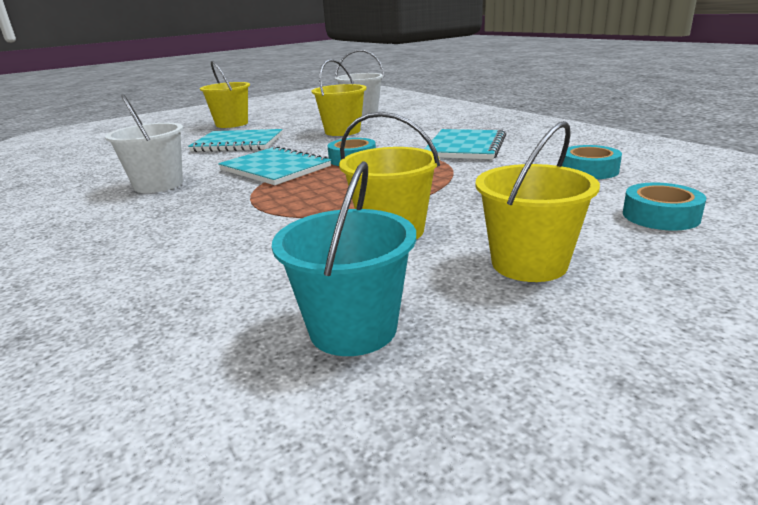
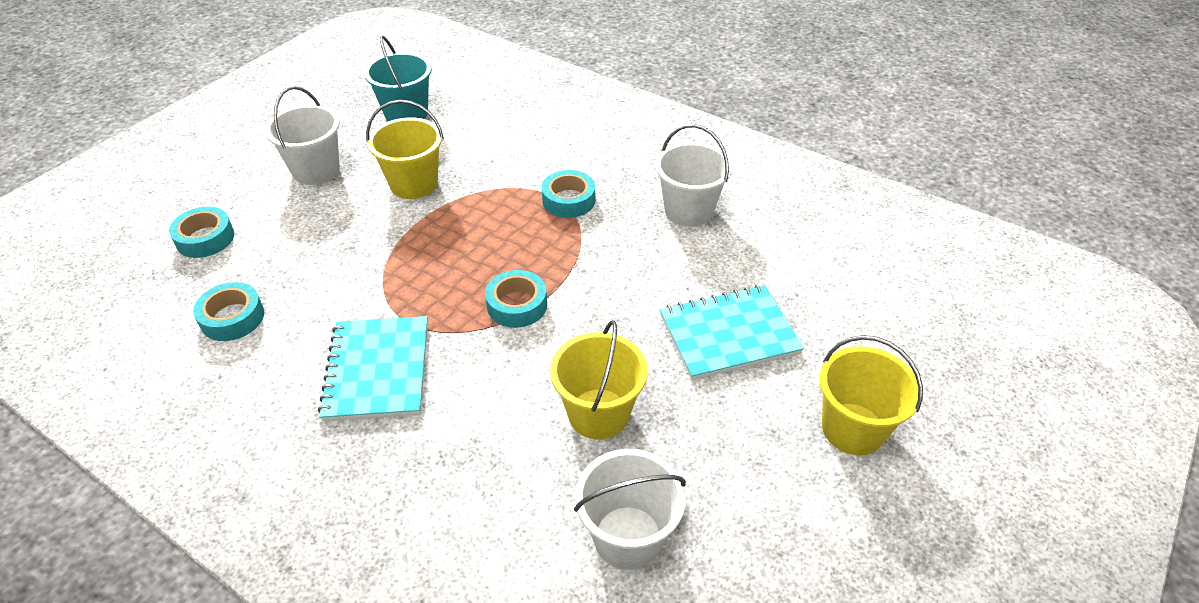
camera: 155 degrees right, 20 degrees up
(243, 200) = (568, 200): none -> turquoise tape
(275, 168) = (595, 265): turquoise notebook -> none
(529, 263) = (316, 170): yellow bucket -> white bucket

